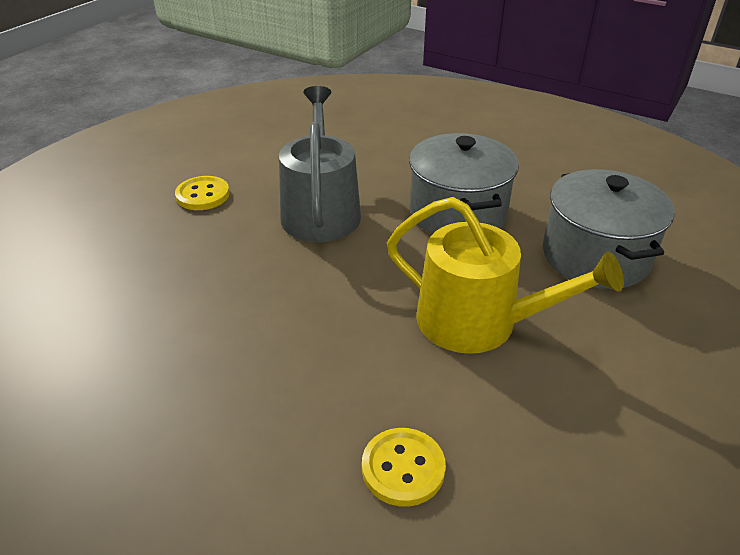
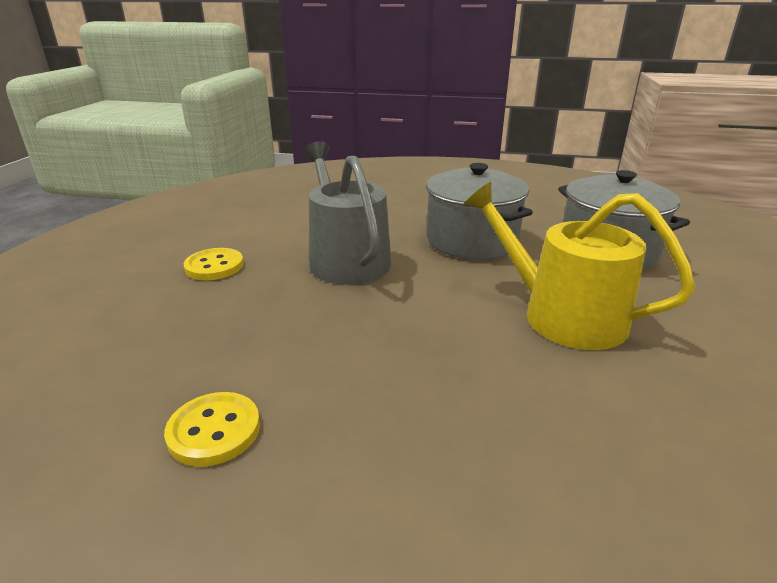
camera: 20 degrees left, 10 degrees down
(403, 468) = (610, 461): yellow button -> yellow button (214, 430)
(478, 322) = (562, 315): yellow watering can -> yellow watering can turned 150 degrees counterclockwise

